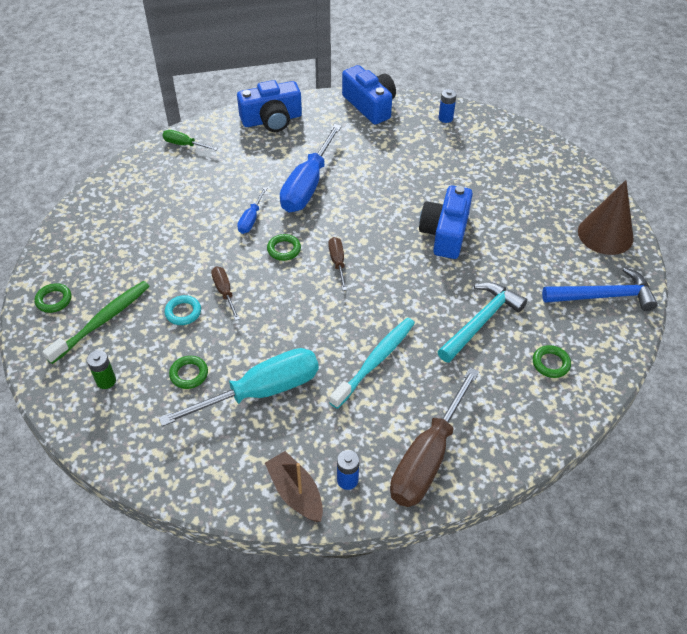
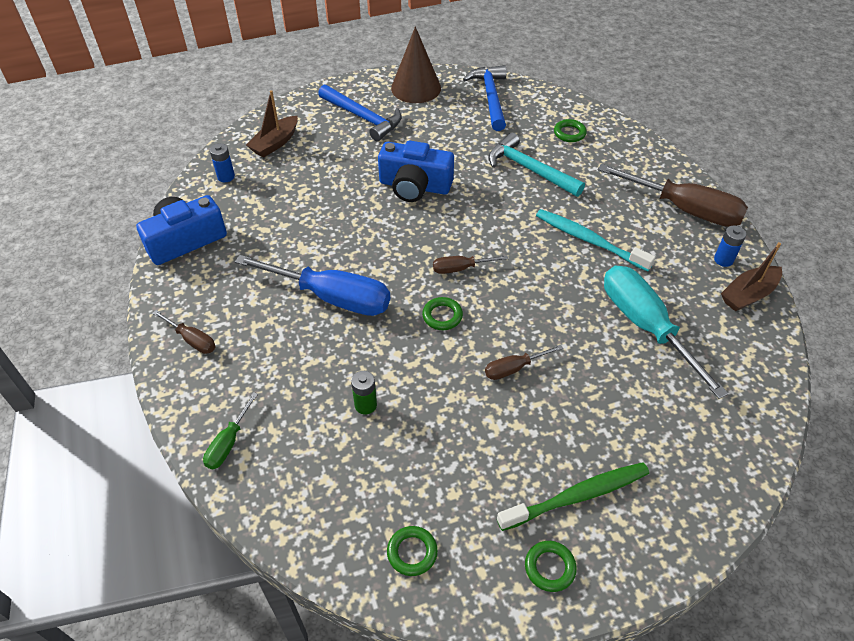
camera: 90 degrees left, 0 degrees up
(102, 321) = (577, 496): green toothbrush -> green toothbrush turned 120 degrees clockwise
(106, 381) = (667, 475): green battery -> green battery (365, 405)
(183, 312) = (550, 407): turquoise ring -> none
(189, 374) = (638, 391): green ring -> green ring (412, 552)
(251, 219) = (390, 350): blue screwdriver -> none
(272, 120) = (192, 340): blue camera -> brown screwdriver
(494, 142) = (275, 143): none -> brown boat
(544, 196) = (363, 117): none -> blue hammer

